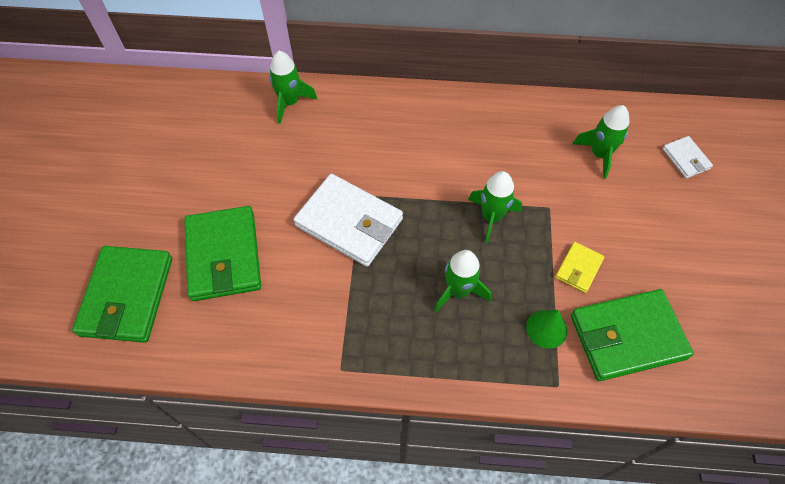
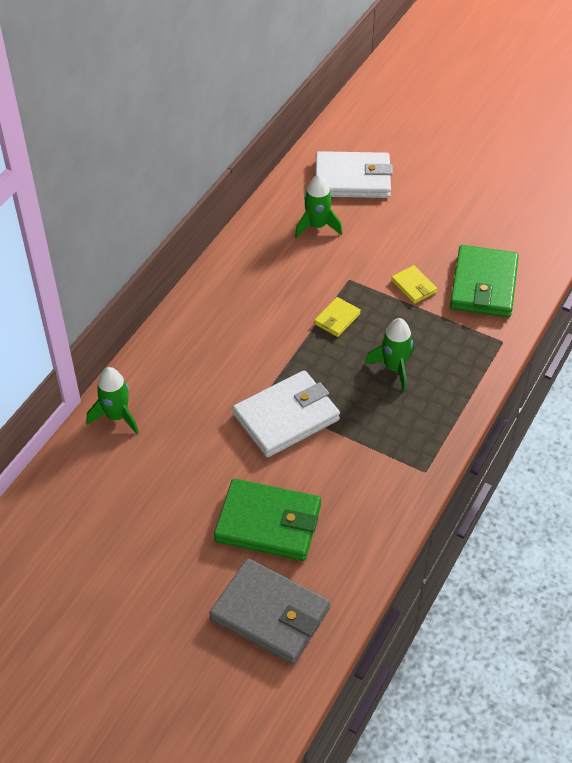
camera: 65 degrees left, 10 degrees down
(127, 296) = (270, 614): green wallet -> grey wallet
(491, 217) = (337, 319): green rocket -> yellow wallet
(546, 329) = (454, 328): green cone -> none
(685, 159) = (352, 179): white wallet -> white wallet, size x2.06

